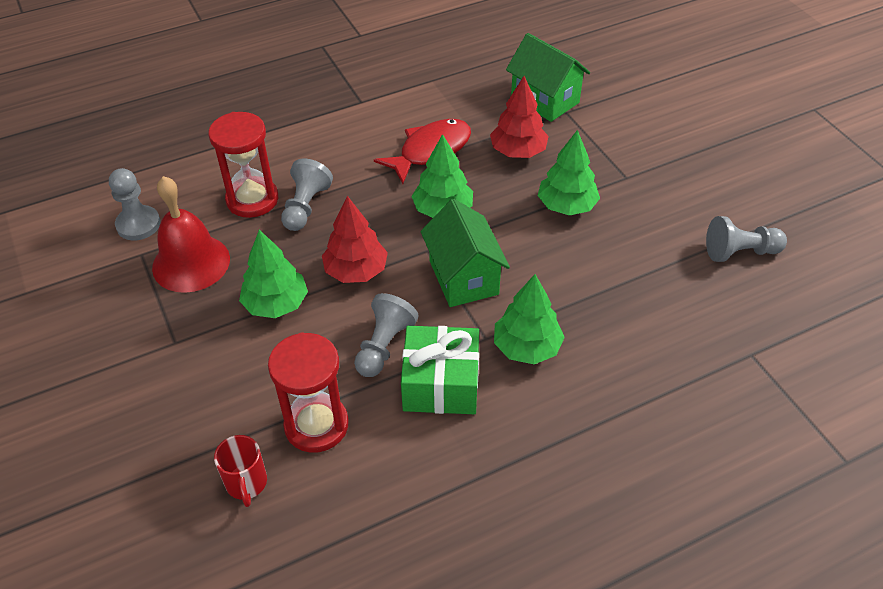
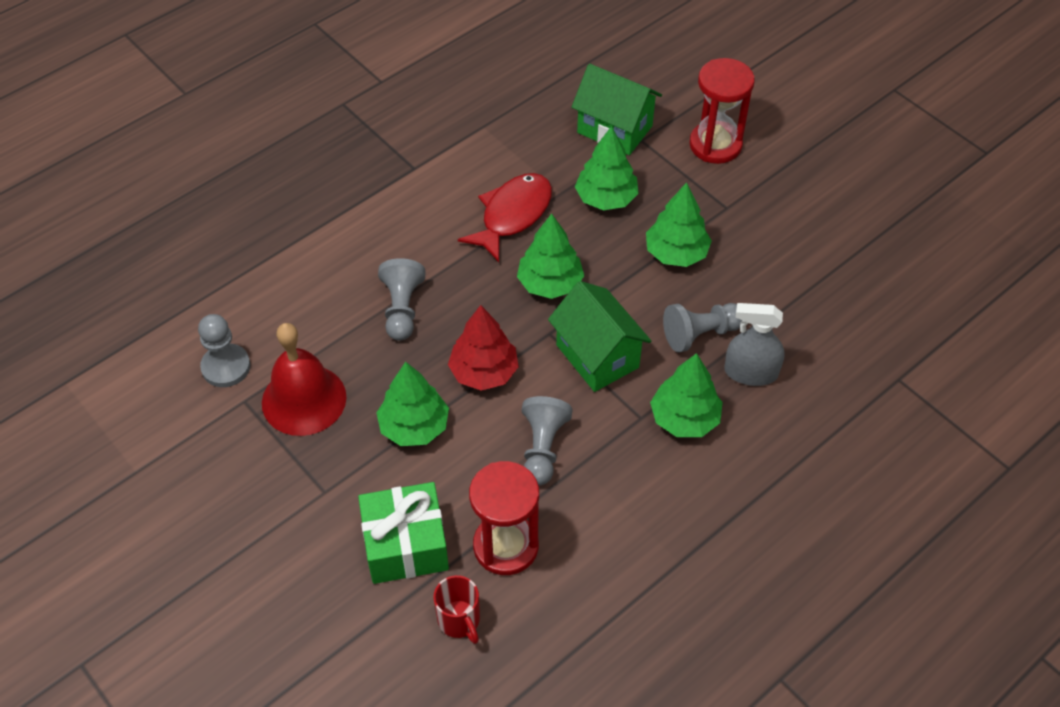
camera: 15 degrees left, 5 degrees up
(252, 199) = (340, 312): red hourglass -> red hourglass (715, 145)
(441, 384) = (613, 476): green gift -> green gift (405, 545)
(518, 151) = (606, 198): red tree -> green tree
(604, 319) = (750, 372): none -> grey spray bottle
(740, 252) = (861, 271): grey pawn -> grey pawn (700, 334)

